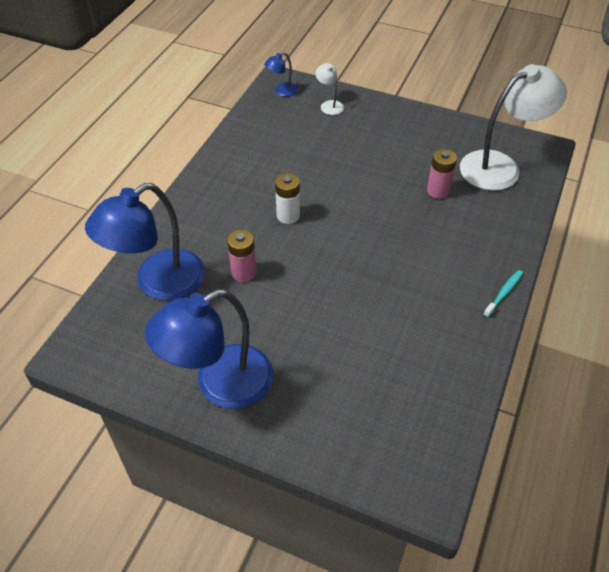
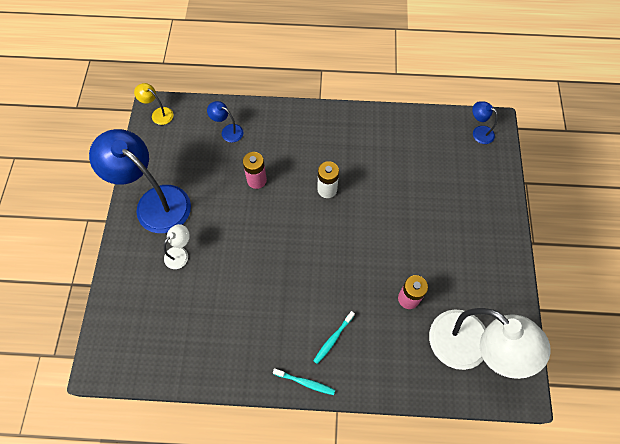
camera: 70 degrees right, 15 degrees up
(82, 351) = (158, 114): none -> yellow lamp
(158, 283) = (228, 131): blue lamp -> blue lamp, size x0.43
(329, 105) = (481, 175): white lamp -> white lamp (180, 254)
(463, 258) = (333, 339): none -> turquoise toothbrush

